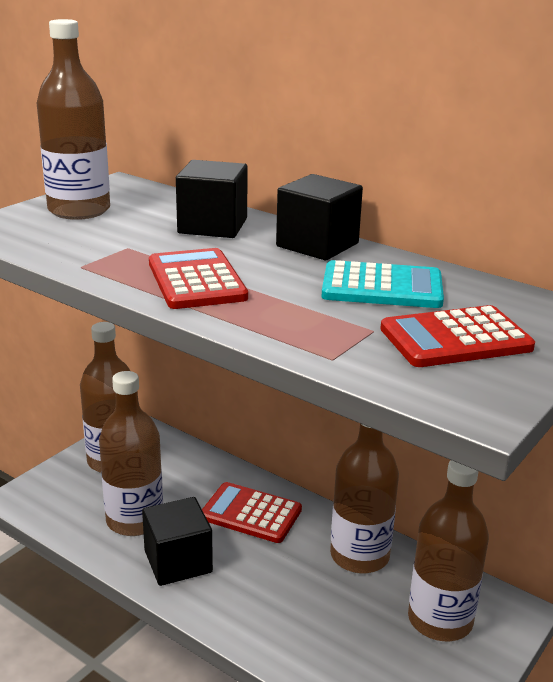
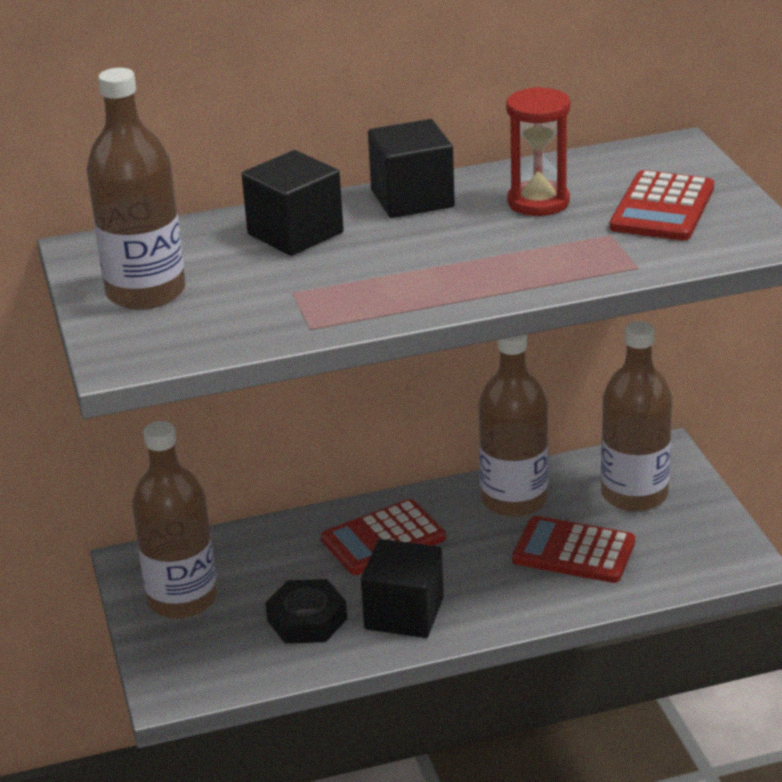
camera: 50 degrees left, 5 degrees up
(134, 520) = (307, 619): brown bottle -> black nut
(196, 280) = (420, 279): red calculator -> red calculator (573, 551)
(382, 287) = (538, 202): turquoise calculator -> red hourglass

